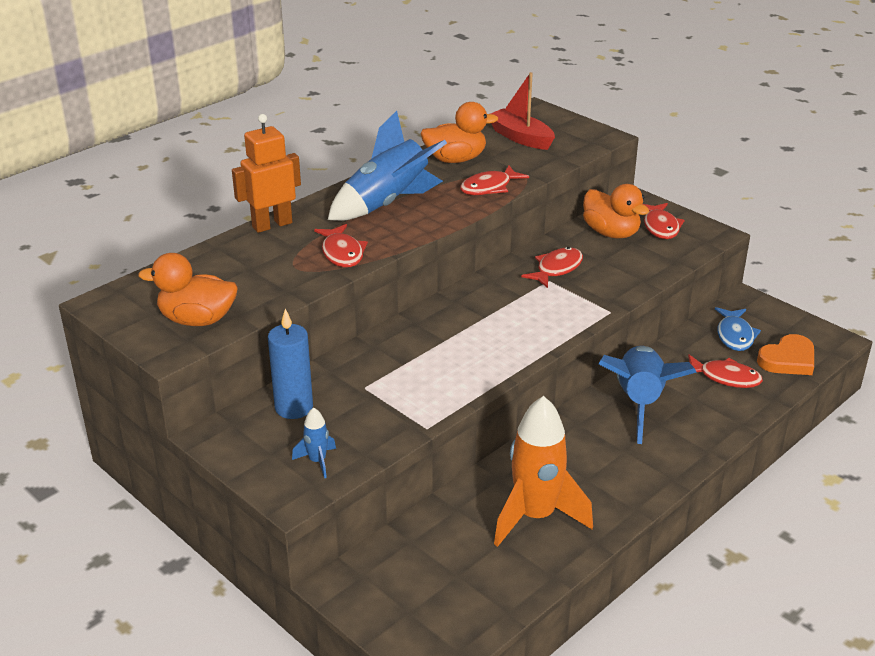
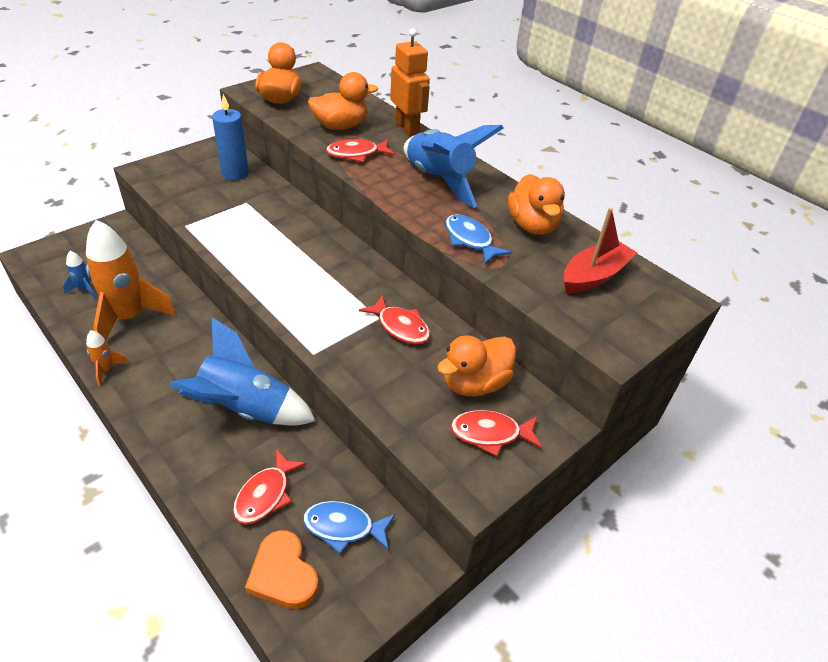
camera: 90 degrees right, 10 degrees up
(273, 268) = (340, 126): none -> orange duck
(317, 461) = (172, 180): blue rocket -> blue rocket (85, 290)
(489, 187) = (470, 240): red fish -> blue fish
(623, 512) = (107, 370): none -> orange rocket

